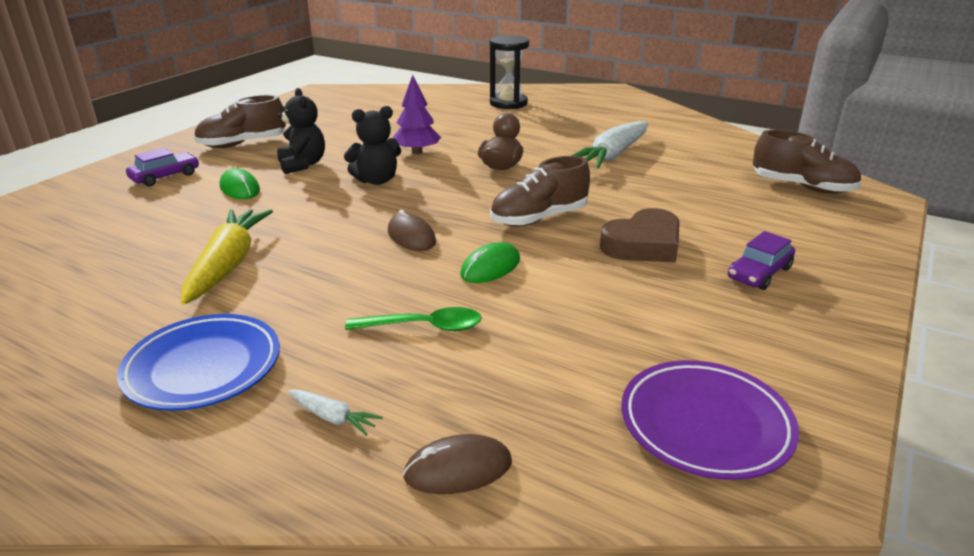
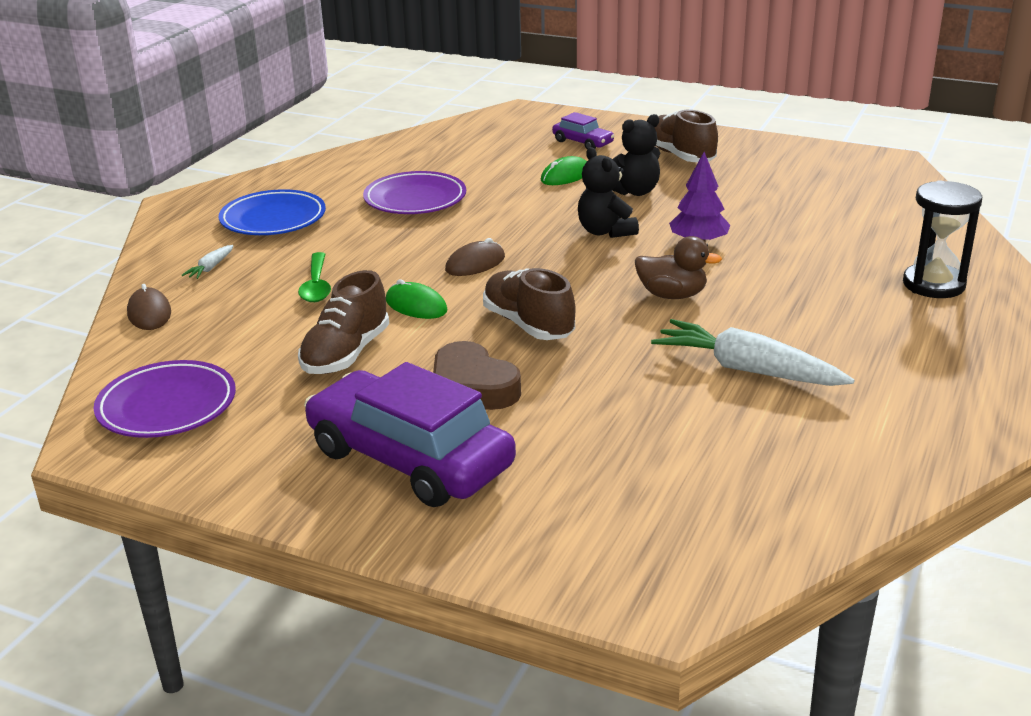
camera: 85 degrees right, 0 degrees up
(228, 264) = (415, 199): yellow carrot -> purple plate
(759, 273) = (410, 459): purple car -> purple car, size x2.18
(802, 187) = (684, 529): brown shoe -> brown shoe (346, 354)

